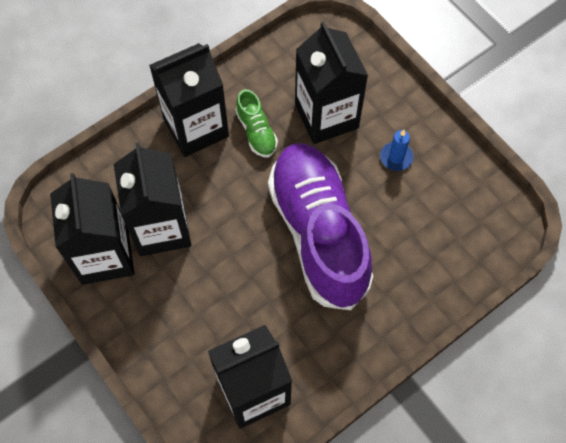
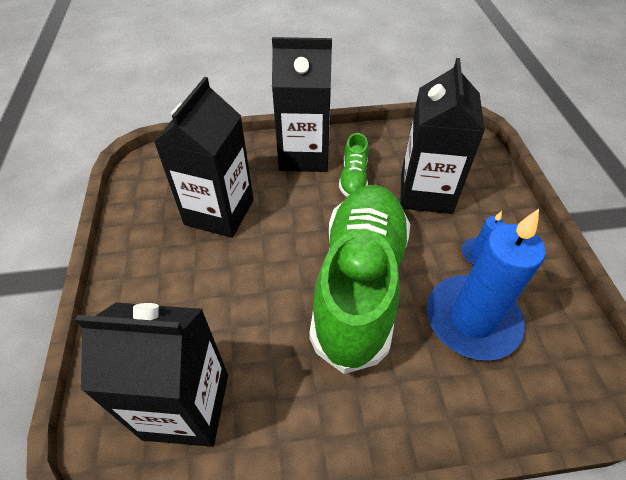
camera: 30 degrees right, 15 degrees down
(105, 255) = (157, 211): black carton -> none
(319, 233) = (359, 284): purple shoe -> green shoe
(414, 218) = (472, 319): none -> blue candle

